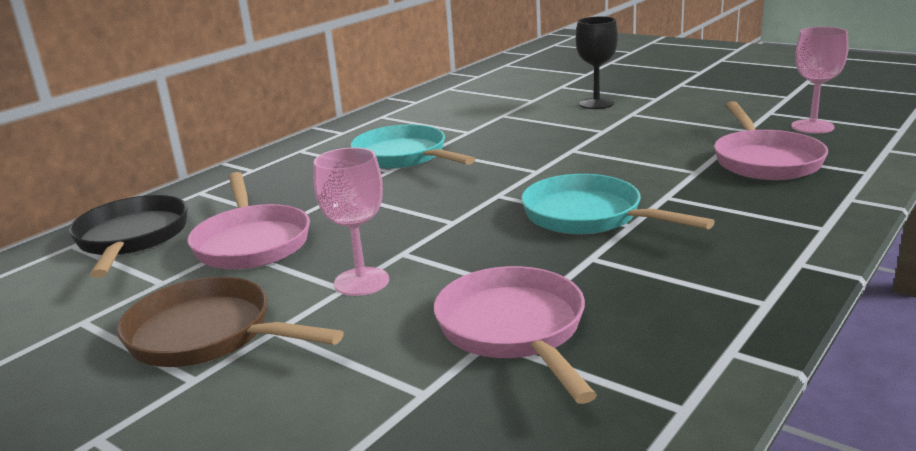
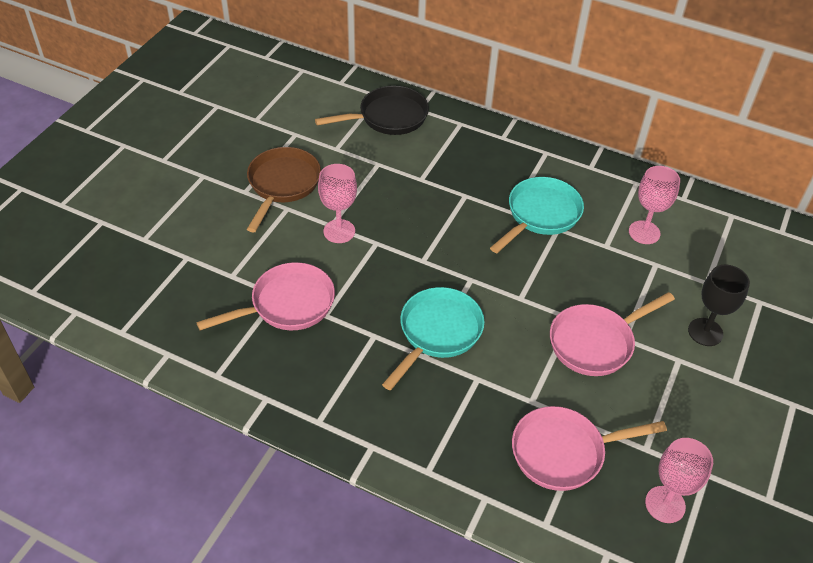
camera: 75 degrees right, 25 degrees up
(252, 242) = (386, 171): pink pan -> pink pan (595, 343)
(456, 117) = (644, 232): none -> pink goblet

